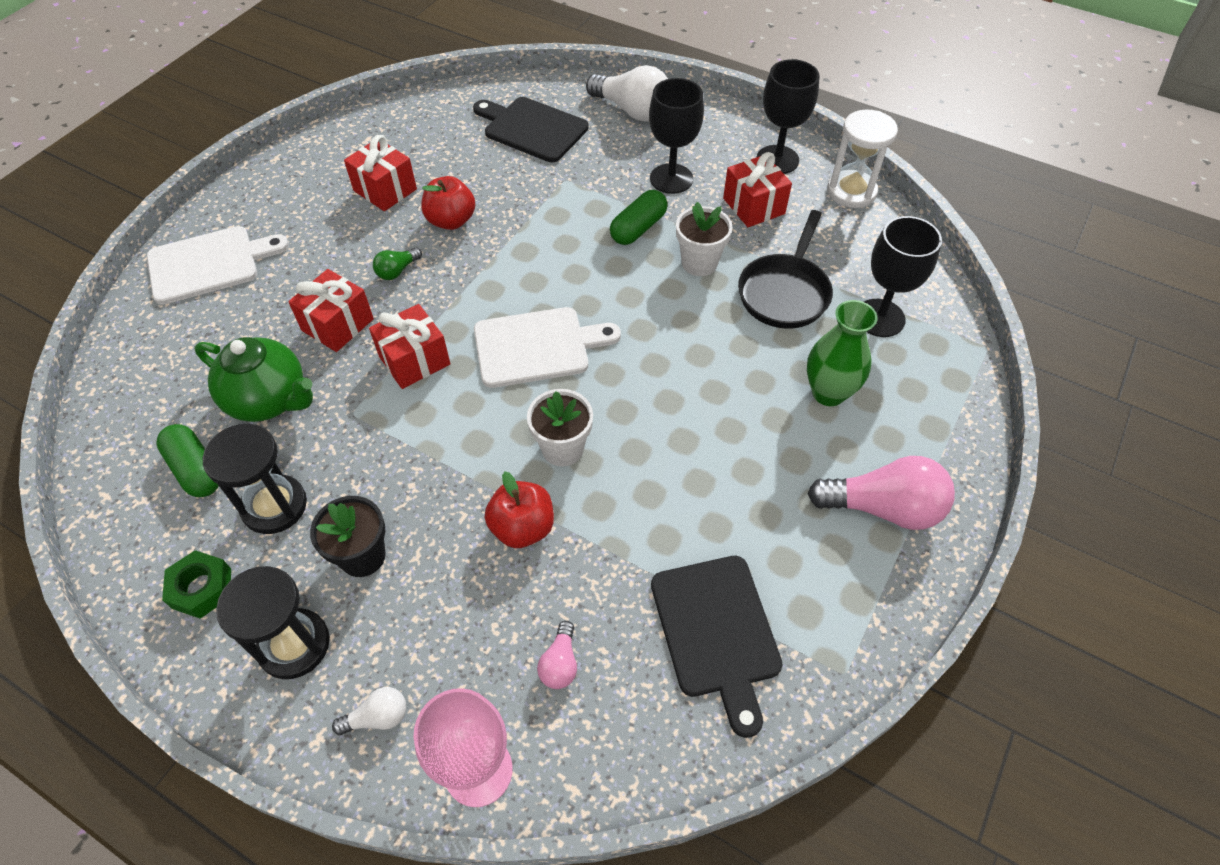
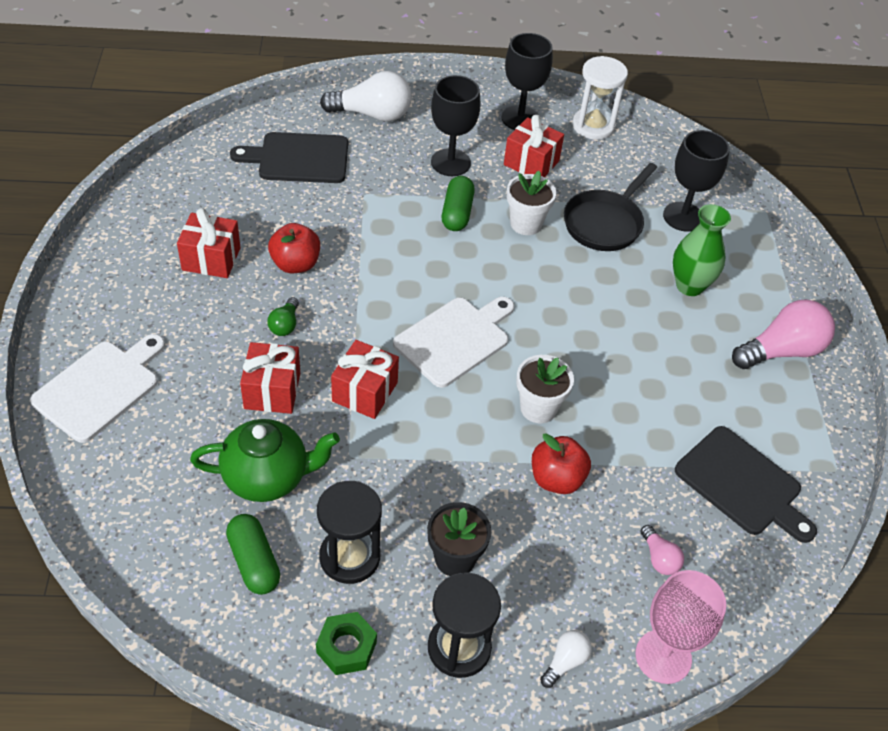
camera: 35 degrees left, 5 degrees down
(195, 469) = (254, 562): green capsule -> green capsule turned 45 degrees clockwise
(785, 292) = (605, 223): black pan -> black pan turned 45 degrees clockwise

